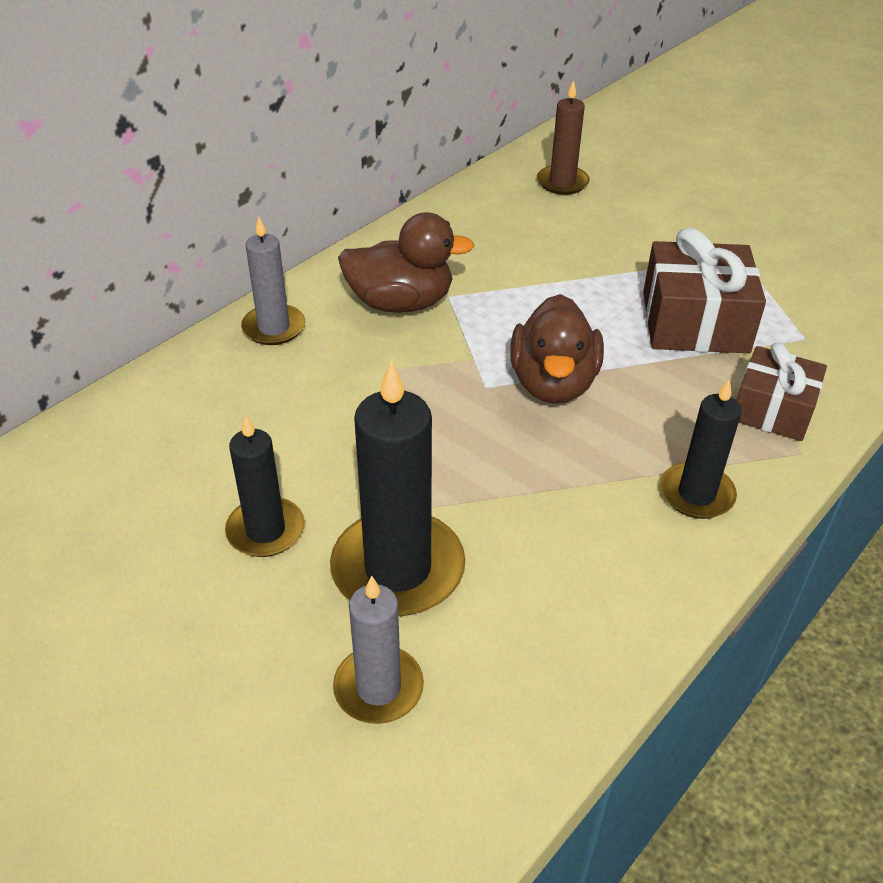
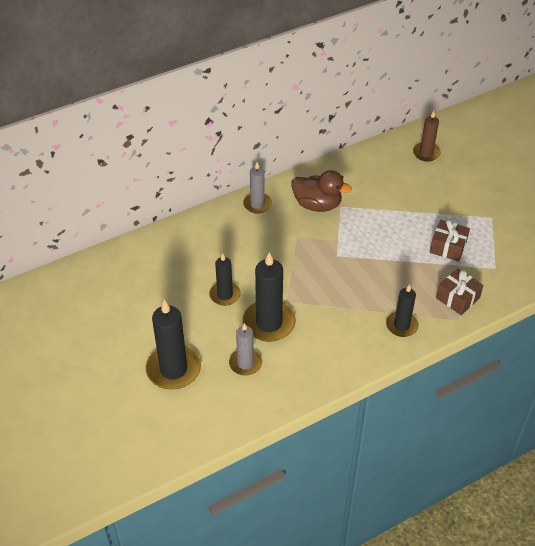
camera: 20 degrees right, 5 degrees up
(187, 764) = (173, 369): none -> black candle
(553, 383) = (367, 261): brown duck -> none
(695, 322) = (448, 247): brown gift -> brown gift, size x0.66

